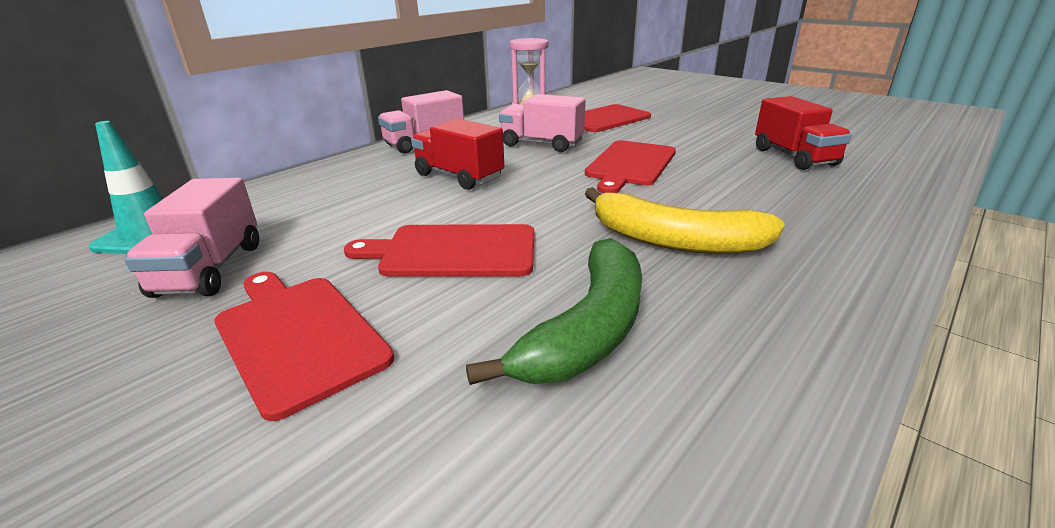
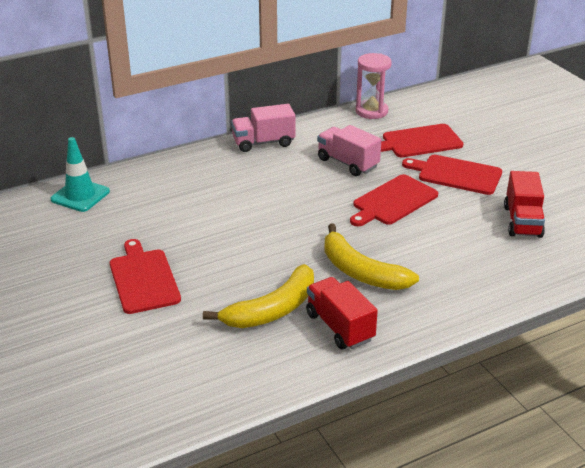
camera: 20 degrees right, 5 degrees up
(210, 269) = (109, 229): pink truck -> none
(453, 251) = (234, 248): red cutting board -> red cutting board (456, 174)
(459, 176) = (269, 186): red truck -> red truck (339, 327)
(588, 329) = (272, 310): green banana -> yellow banana

